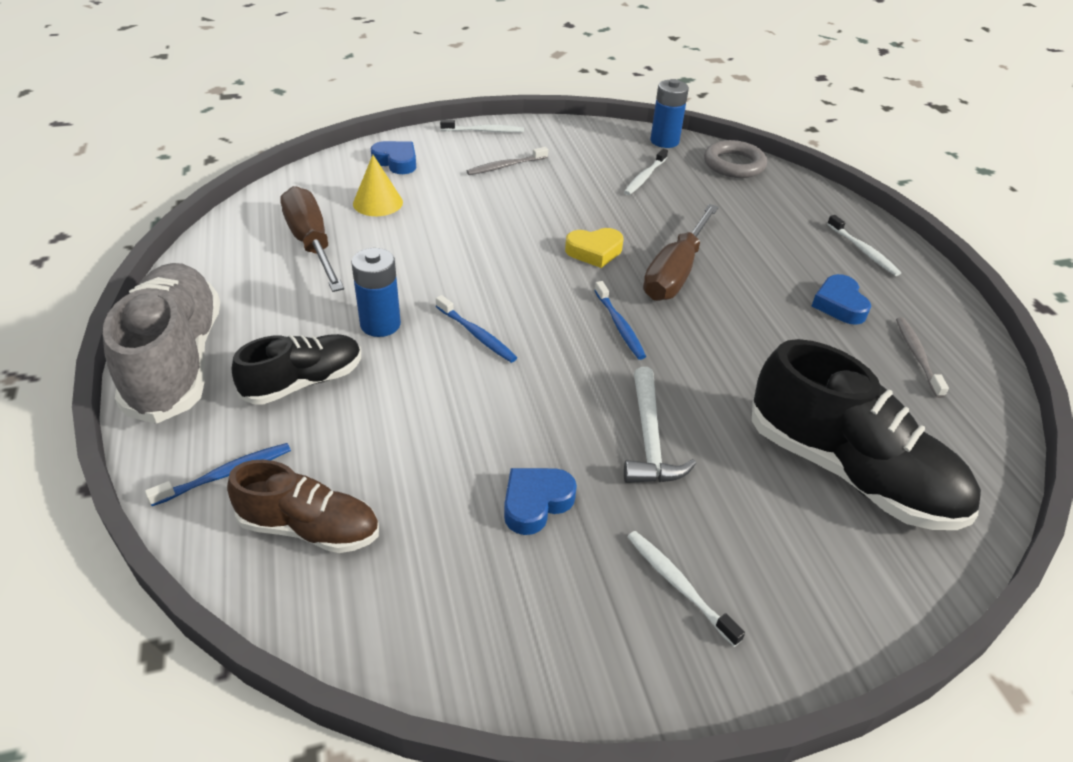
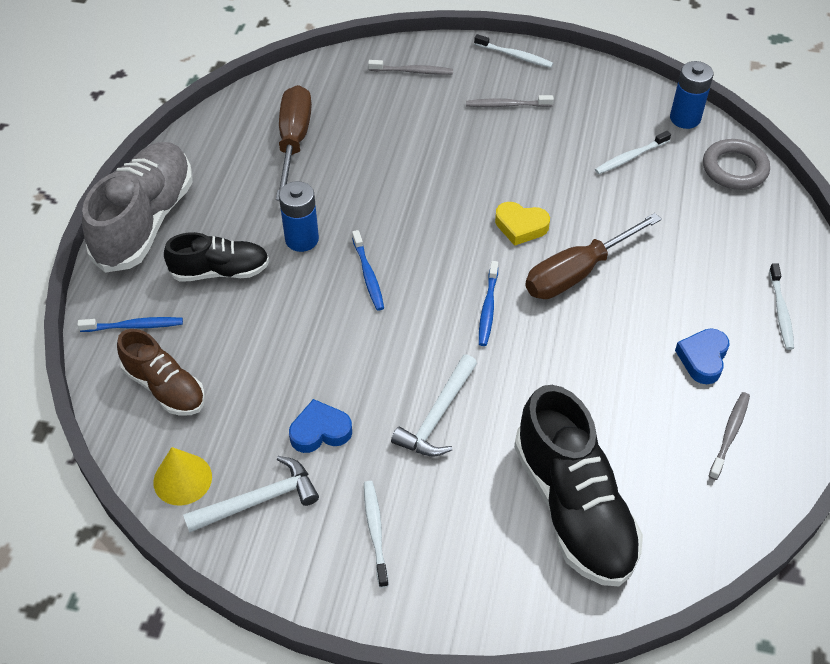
camera: 30 degrees right, 10 degrees up
(378, 203) = (370, 114): yellow cone -> yellow cone (182, 479)
(396, 162) = (412, 71): blue heart -> grey toothbrush
(518, 611) = (259, 500): none -> white hammer

